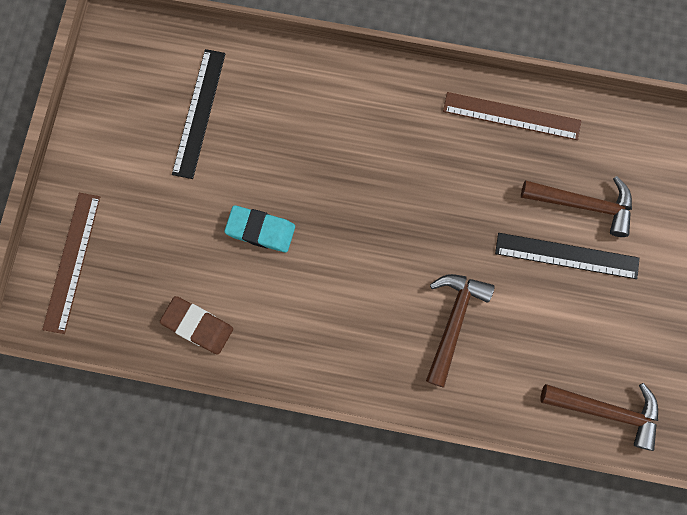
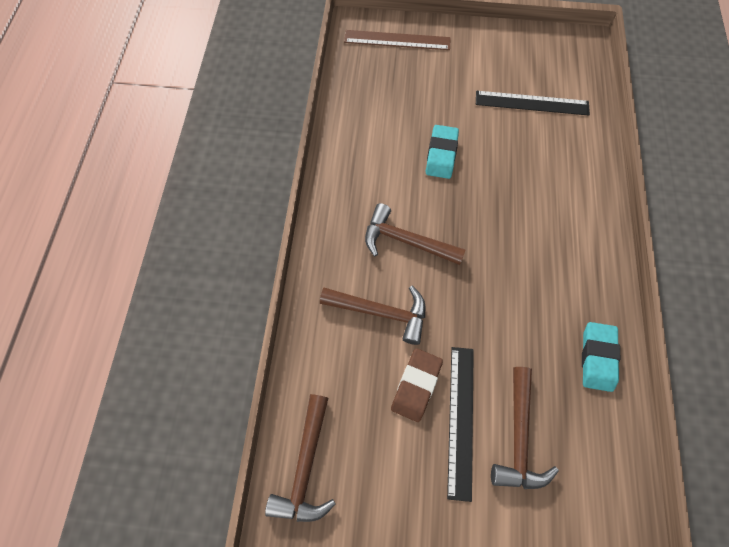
camera: 85 degrees right, 10 degrees down
(198, 326) = (358, 120): brown eraser -> brown eraser (416, 385)
(371, 285) = (406, 241): none -> brown hammer
(511, 116) = (597, 357): brown ruler -> turquoise eraser

